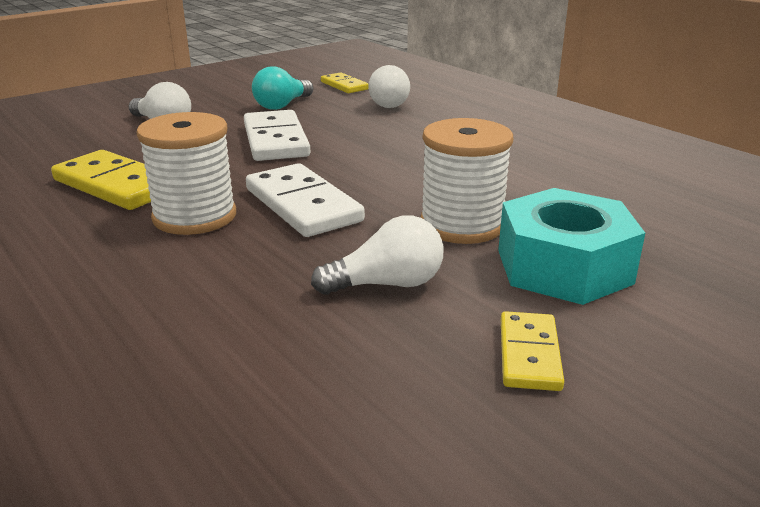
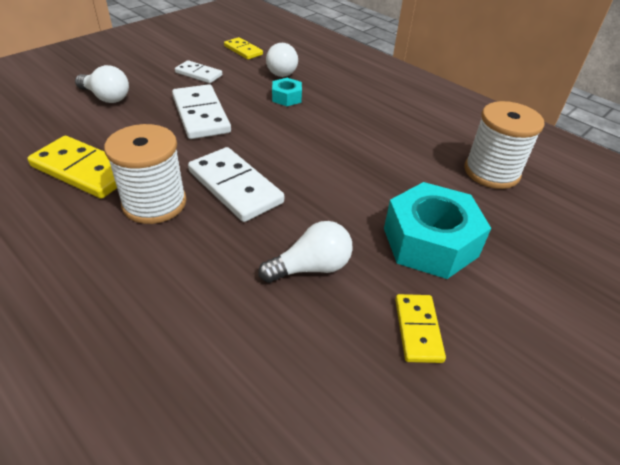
camera: 10 degrees left, 15 degrees up
(282, 105) = (198, 74): turquoise light bulb -> white domino
(390, 127) = (286, 97): none -> turquoise nut
(462, 225) = (354, 203): white spool -> white spool (491, 172)

